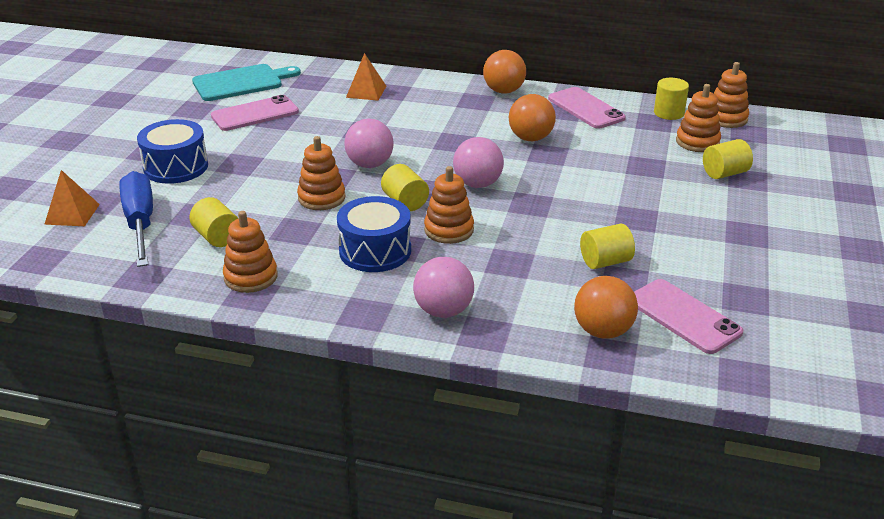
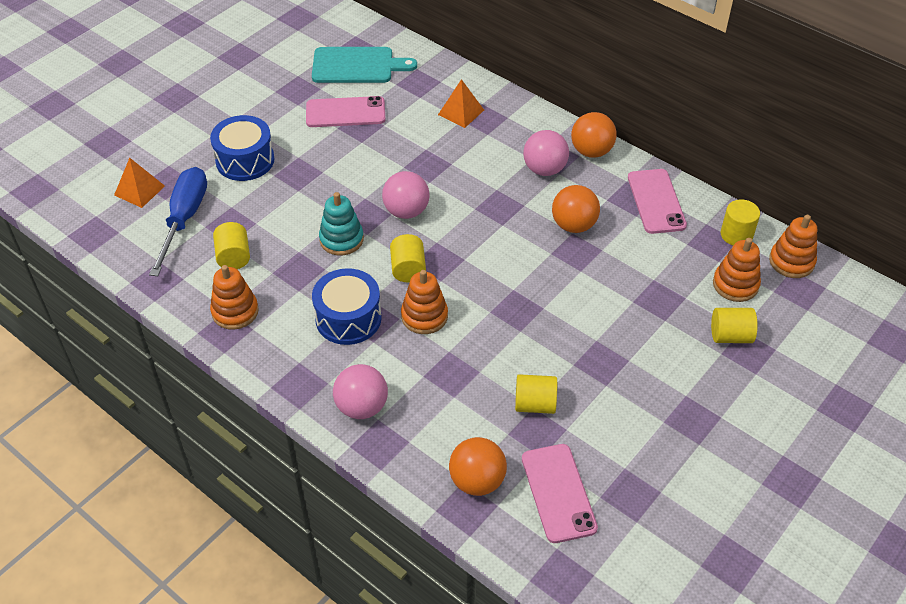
camera: 25 degrees right, 15 degrees up
(321, 198) = (341, 239): orange stacking toy -> turquoise stacking toy
(477, 184) = (485, 269): pink ball -> pink ball (544, 169)

